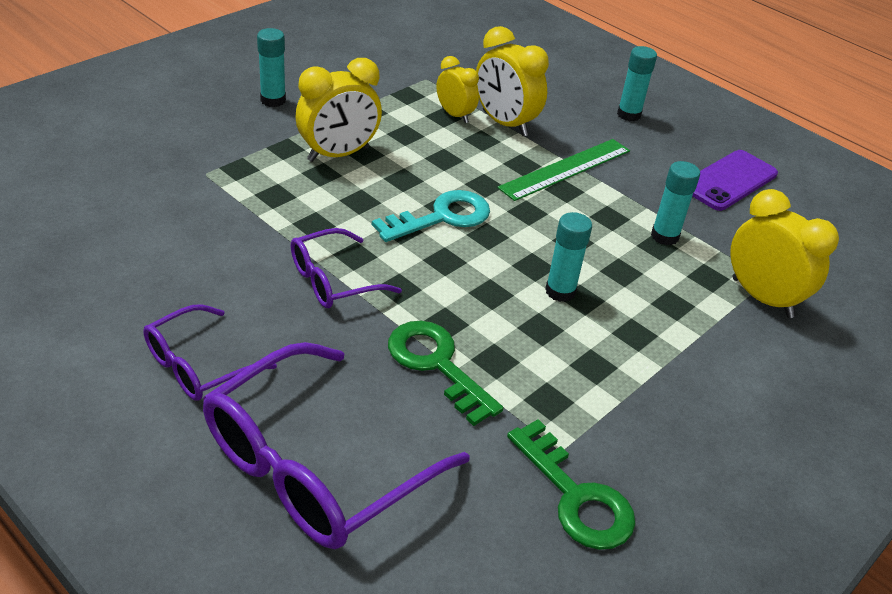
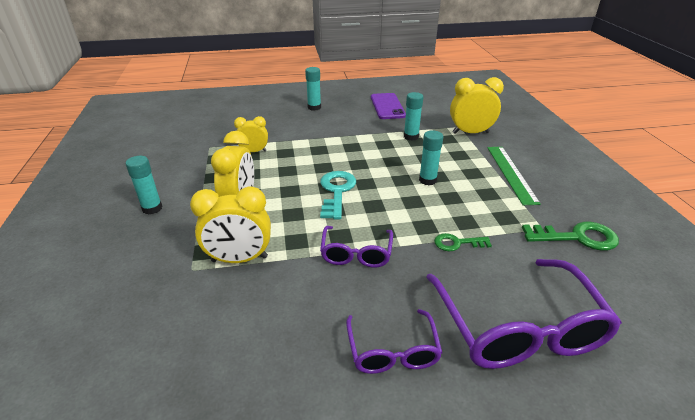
camera: 50 degrees left, 5 degrees down
(436, 365) = (457, 243): green key -> green key, size x0.60
(504, 123) = (280, 140): yellow clock -> yellow clock (239, 259)
(565, 169) = (336, 140): green ruler -> green ruler (511, 173)

